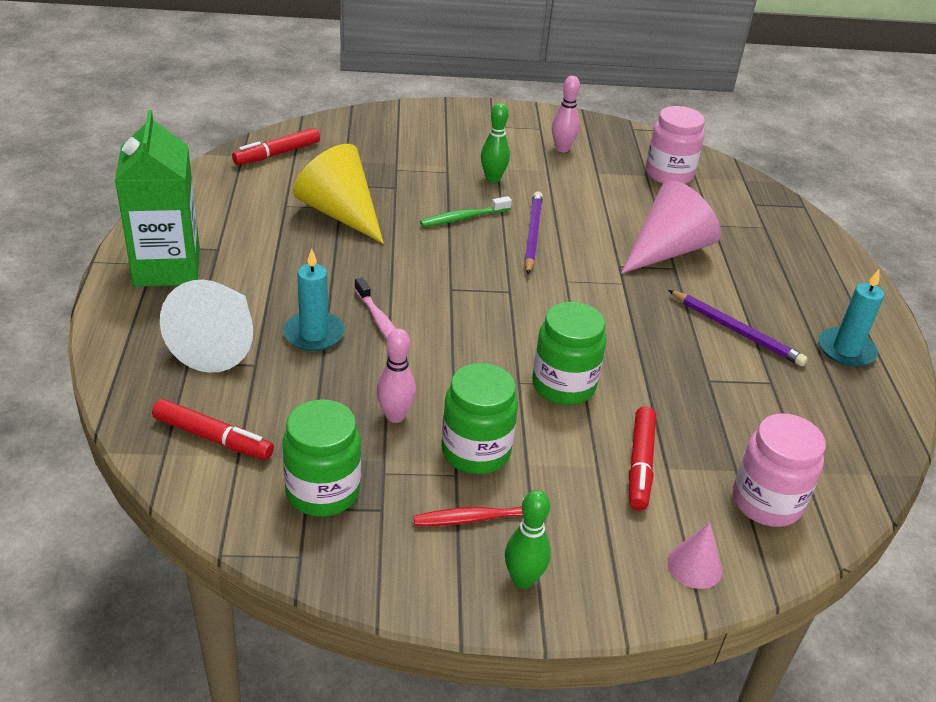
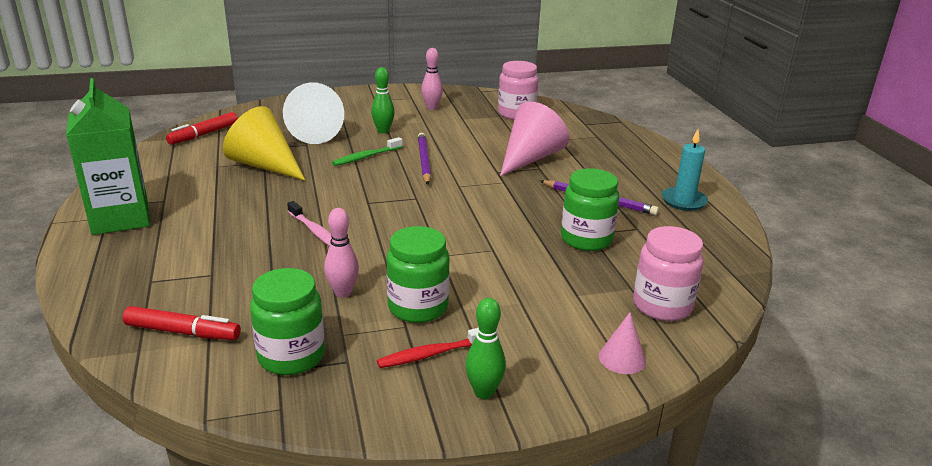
camera: 10 degrees left, 10 degrees down
(219, 343) = (176, 263): white cone -> white cone (317, 132)
(314, 334) = (259, 246): turquoise candle -> none
(563, 385) = (477, 252): green jar -> green jar (586, 239)
(640, 464) = (555, 296): red marker -> none

